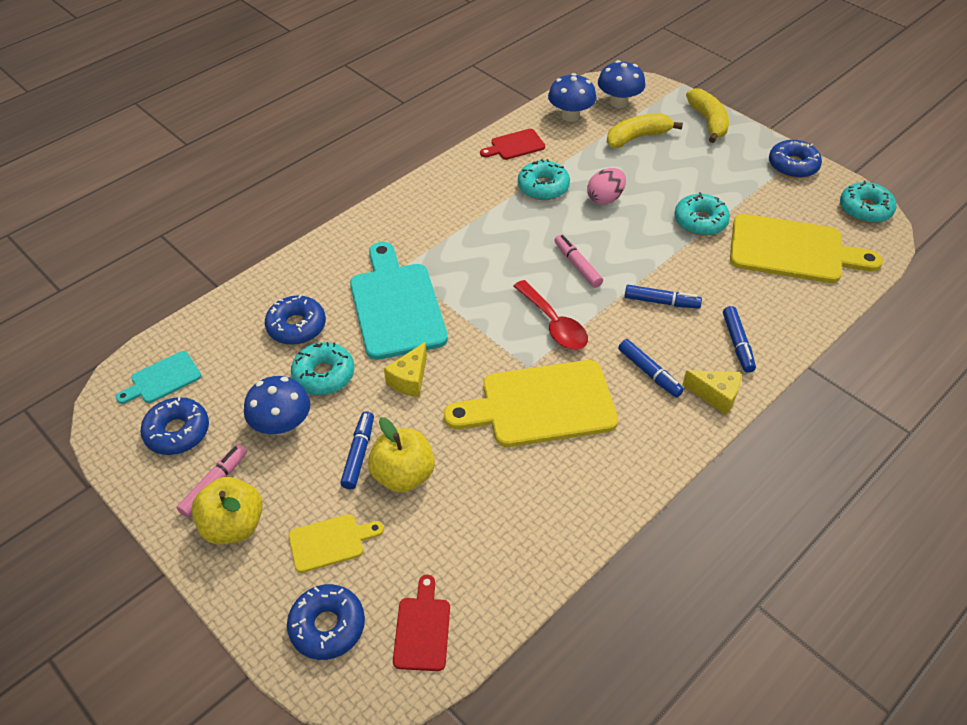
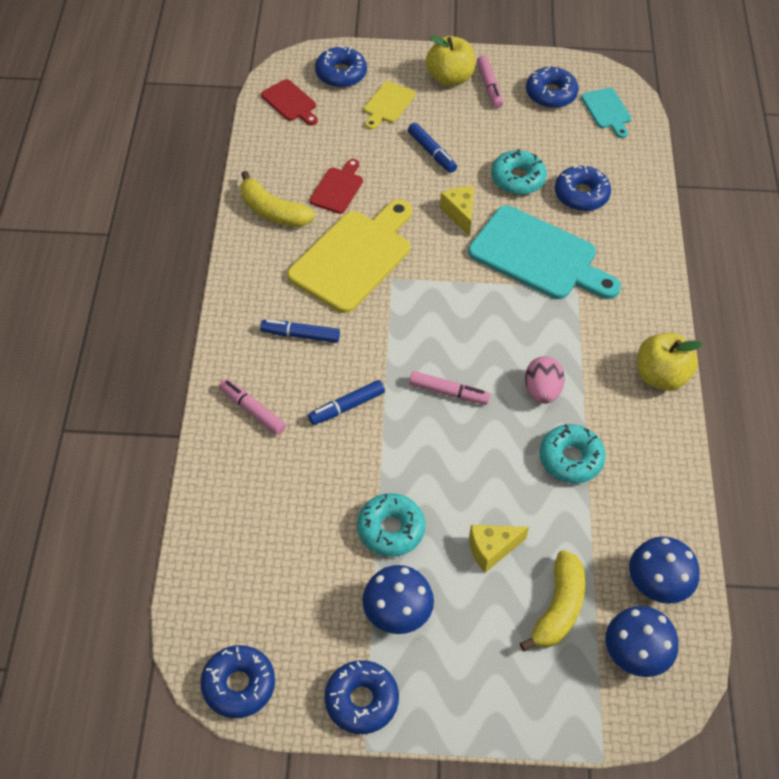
camera: 135 degrees right, 5 degrees up
(162, 379) = (607, 111): turquoise cutting board -> turquoise cutting board turned 150 degrees clockwise
(282, 425) = (498, 136): blue mushroom -> blue mushroom (397, 614)
(403, 475) = (390, 159): yellow apple -> yellow apple (661, 376)
(515, 145) = (656, 493): red cutting board -> red cutting board (338, 188)
(553, 324) = (410, 325): red spoon -> none
(605, 198) = (502, 489): pink egg -> pink egg (542, 391)
(708, 122) = (511, 705): yellow banana -> yellow banana (272, 211)
(715, 396) = (235, 351): yellow cheese -> yellow cheese (491, 549)
(737, 343) = (252, 411): blue marker -> pink marker
(793, 250) = (275, 558): yellow cutting board -> none
(865, 209) = (238, 685): turquoise donut -> blue donut

